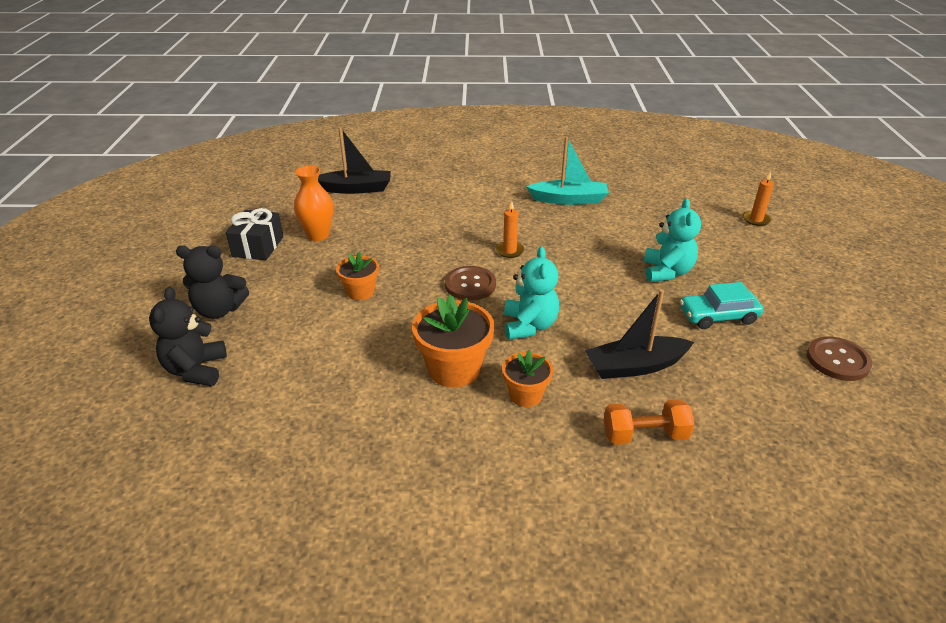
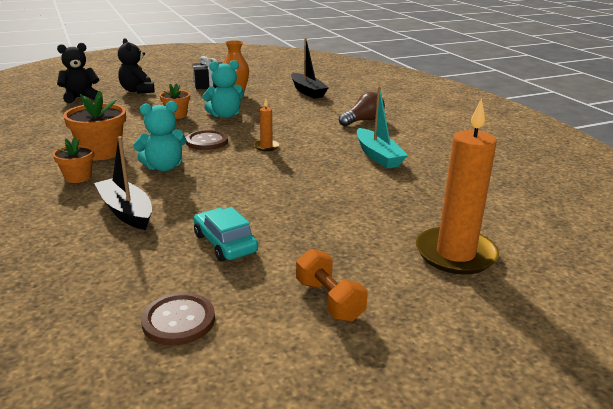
camera: 65 degrees right, 10 degrees down
(475, 183) = (363, 121): none -> brown light bulb
(645, 435) = (37, 224): orange dumbbell -> orange dumbbell (329, 300)
(667, 272) = (287, 211): turquoise teddy bear -> turquoise teddy bear (225, 115)
(756, 220) = (455, 254): orange candle -> orange candle, size x2.27

